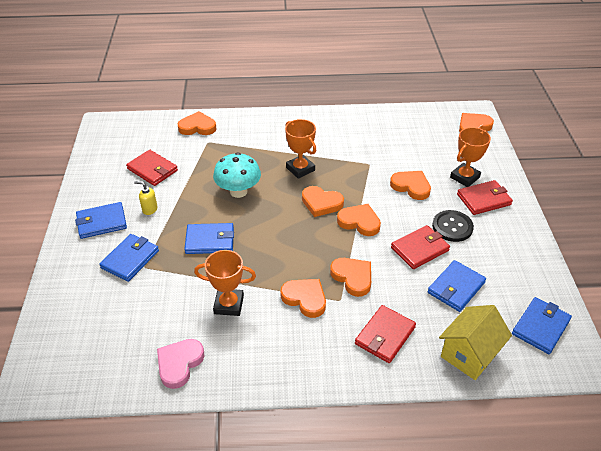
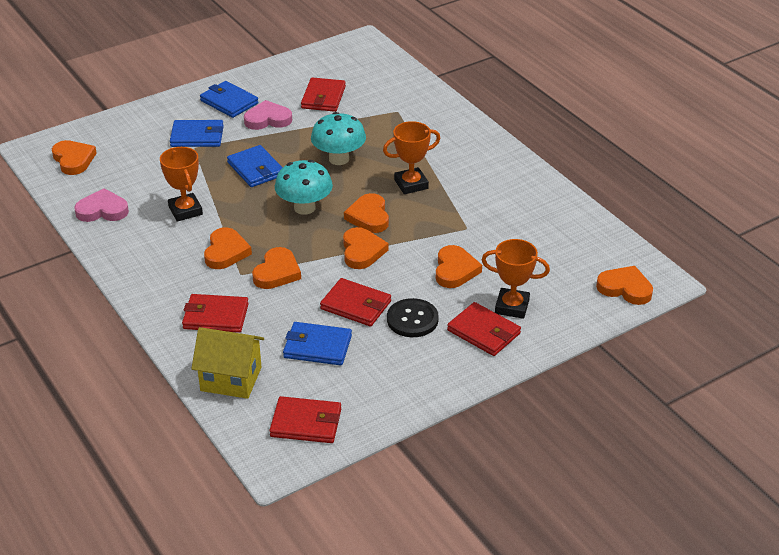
camera: 60 degrees right, 5 degrees down
(149, 209) = (268, 119): yellow soap dispenser -> pink heart
(197, 127) = (415, 95): orange heart -> orange heart (73, 160)
(283, 232) = (304, 208): none -> turquoise mushroom
(300, 169) = (411, 184): orange trophy -> orange trophy turned 45 degrees clockwise
(540, 327) = (306, 423): blue wallet -> red wallet

